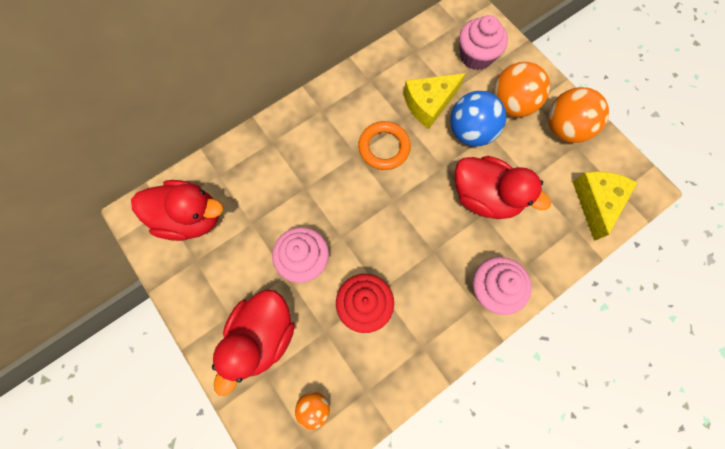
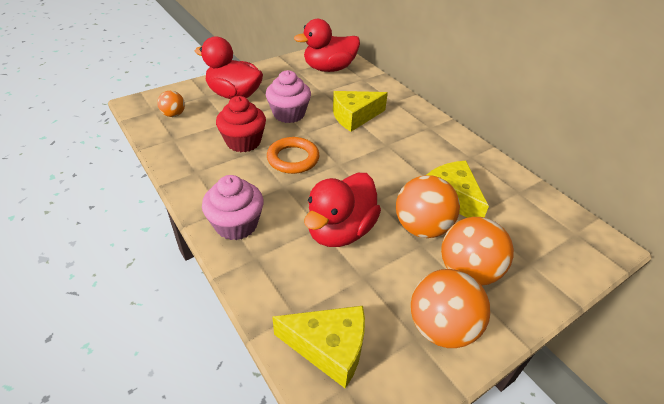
camera: 90 degrees right, 30 degrees down
(191, 217) = (329, 69): red duck -> red duck turned 60 degrees clockwise
(306, 185) = (354, 117): none -> yellow cheese
(384, 147) = (395, 162): orange ring -> orange ring (293, 158)
(470, 132) = (421, 227): blue ball -> orange ball
(476, 56) = (531, 244): pink cupcake -> none

